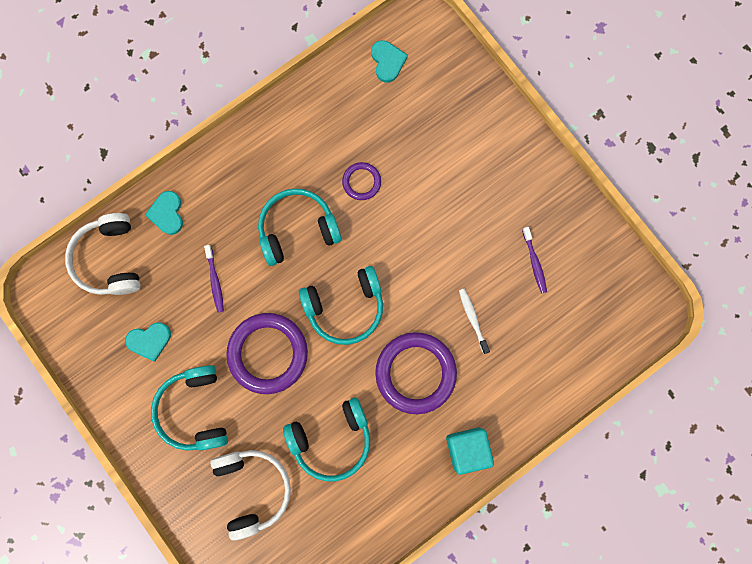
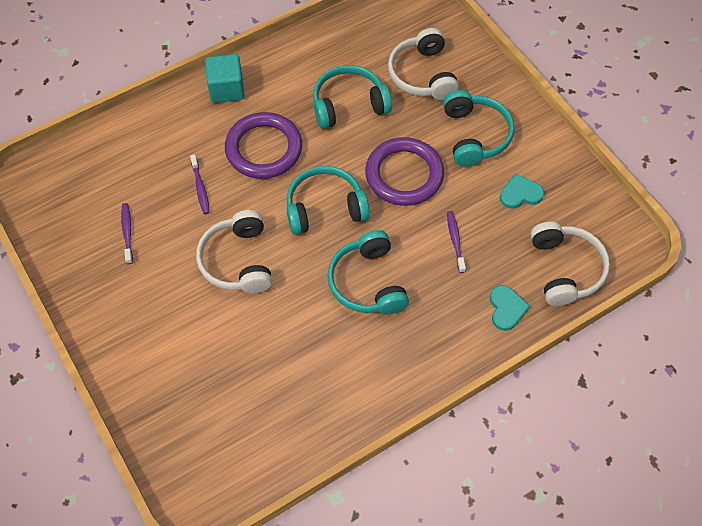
camera: 175 degrees left, 20 degrees down
(297, 229) = (367, 282): turquoise headphones -> turquoise headphones turned 90 degrees clockwise
(361, 182) = (294, 324): purple ring -> none
(387, 61) = (246, 457): turquoise heart -> none
(422, 241) = (237, 261): none -> white headphones
(473, 319) = (200, 188): white toothbrush -> purple toothbrush

